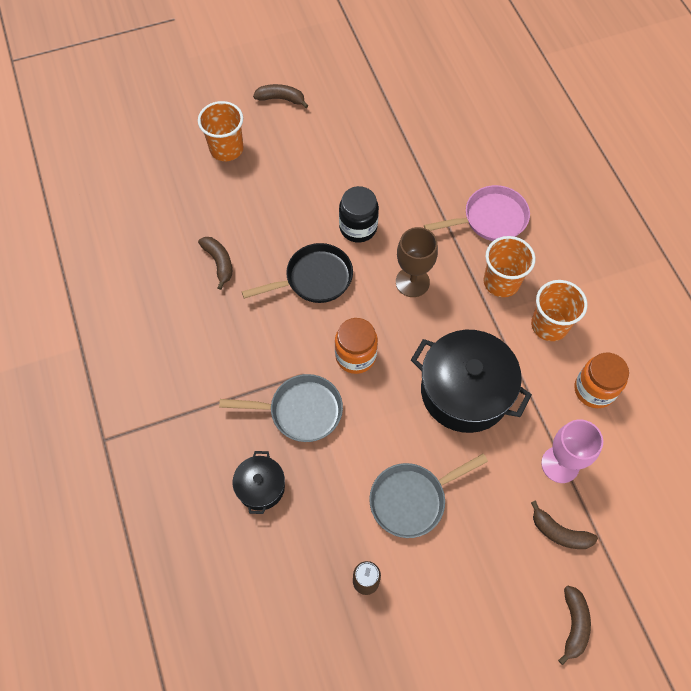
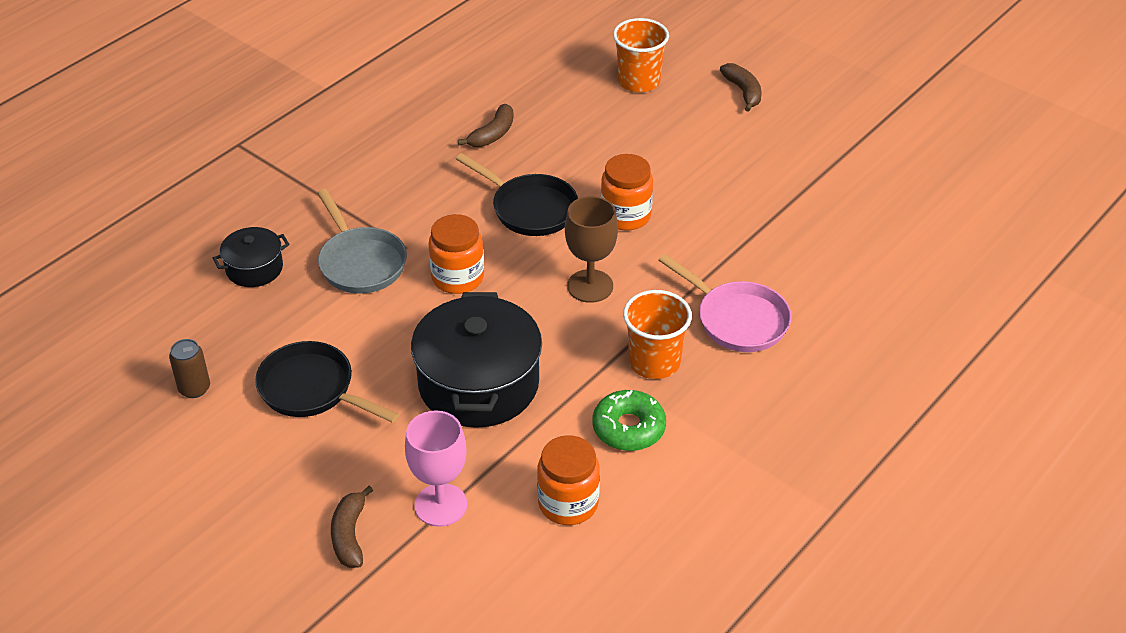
camera: 60 degrees right, 20 degrees down
(358, 227) = (625, 215): black jar -> orange jar
(412, 499) = (312, 389): grey pan -> black pan
(549, 325) = (628, 428): orange cup -> green donut
(573, 624) = (239, 589): brown banana -> none

